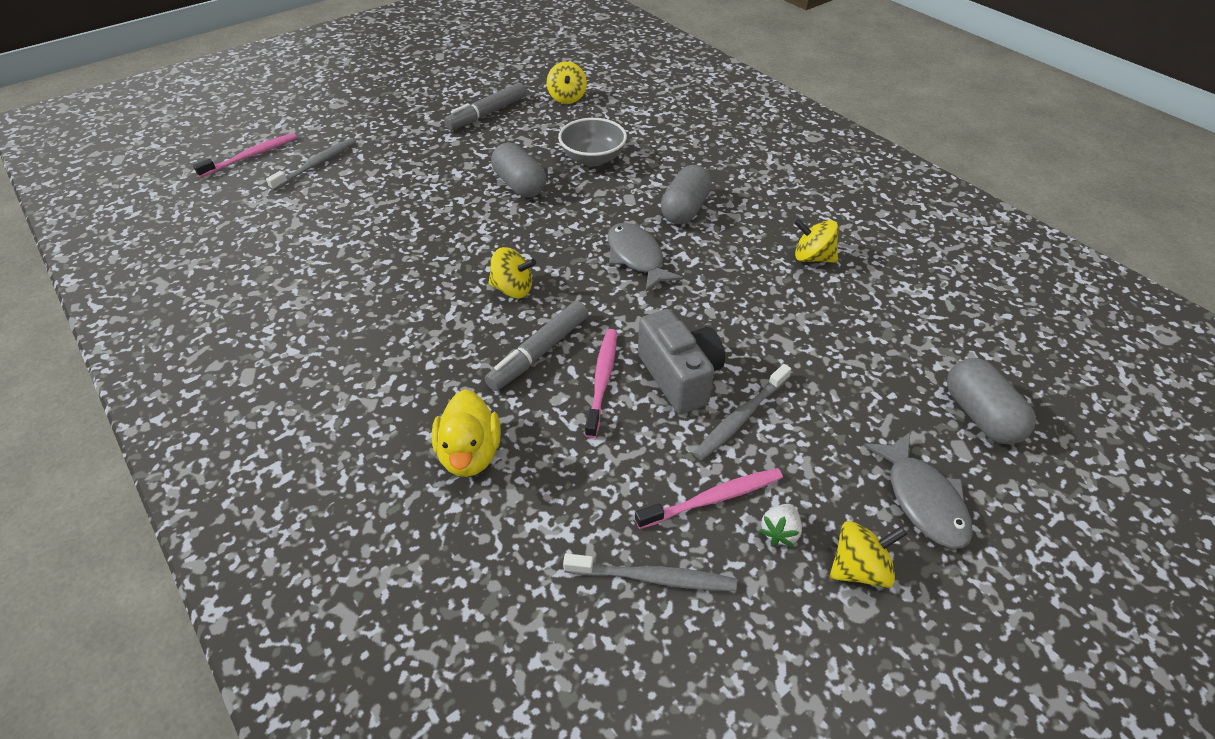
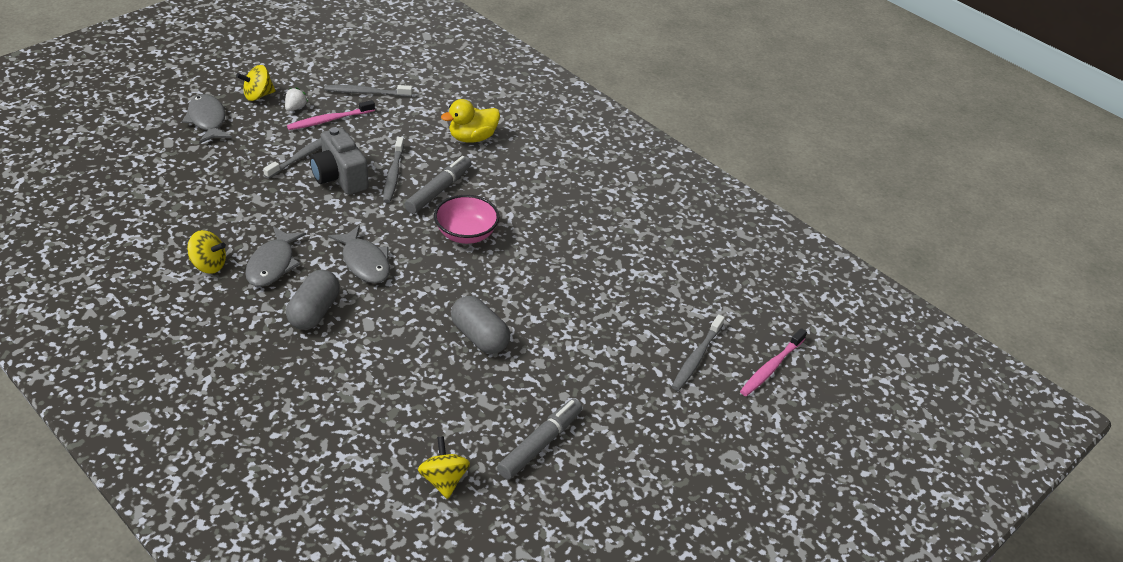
camera: 170 degrees right, 5 degrees down
(470, 454) = (472, 138): yellow duck -> yellow duck turned 105 degrees counterclockwise
(513, 289) = (466, 234): yellow spinning top -> pink bowl
(593, 158) = (406, 375): grey bowl -> none
(602, 380) = (393, 175): pink toothbrush -> grey toothbrush
(740, 257) = (273, 264): none -> grey fish
(980, 415) = (143, 158): grey capsule -> none

